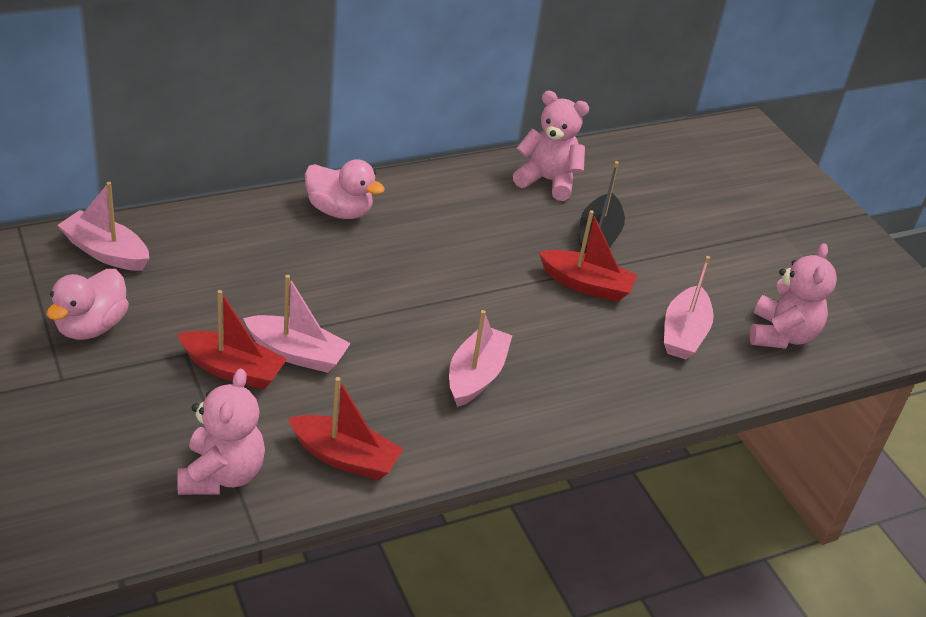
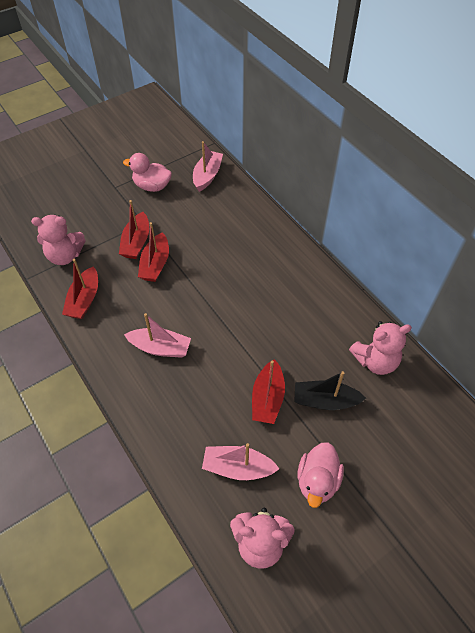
camera: 85 degrees right, 15 degrees up
(297, 354) = (155, 264): pink boat -> red boat
(339, 211) = (284, 256): pink duck -> pink duck (317, 481)
(548, 181) = (375, 361): pink teddy bear -> pink teddy bear turned 60 degrees clockwise

